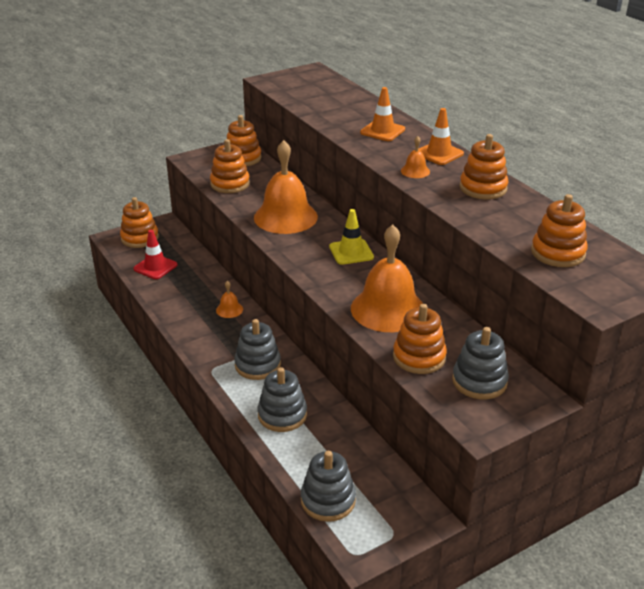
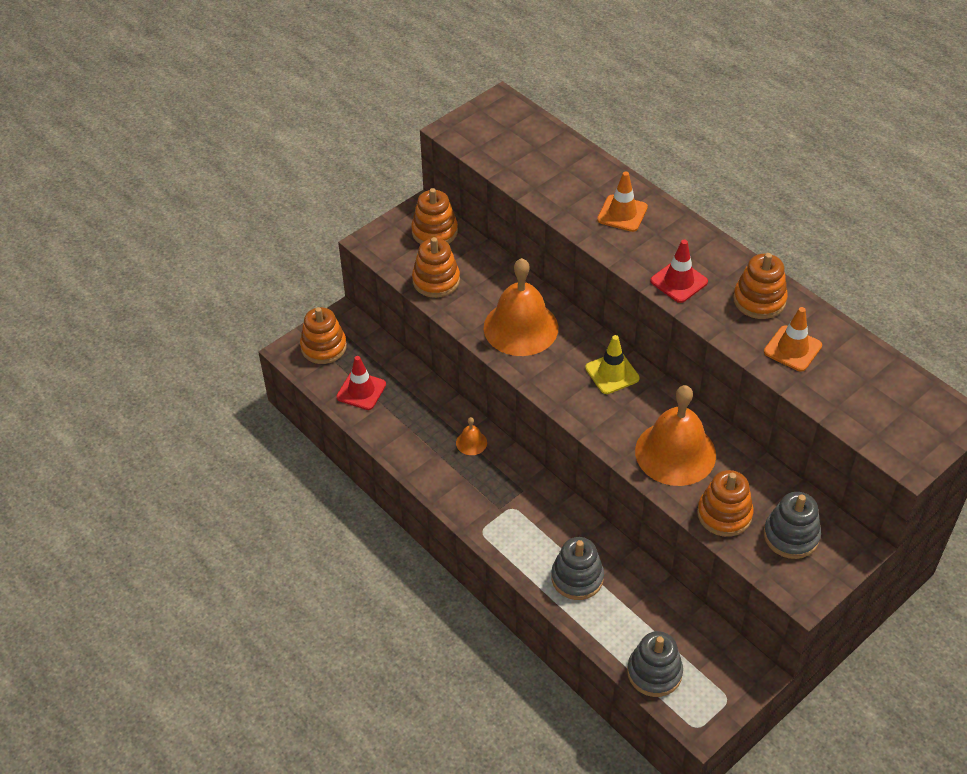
camera: 10 degrees left, 15 degrees up
(257, 365) = (529, 516): grey stacking toy -> none
(415, 171) = (679, 281): orange bell -> red traffic cone
(439, 153) = (697, 246): orange traffic cone -> orange traffic cone (792, 349)
(558, 253) = (857, 392): orange stacking toy -> none

